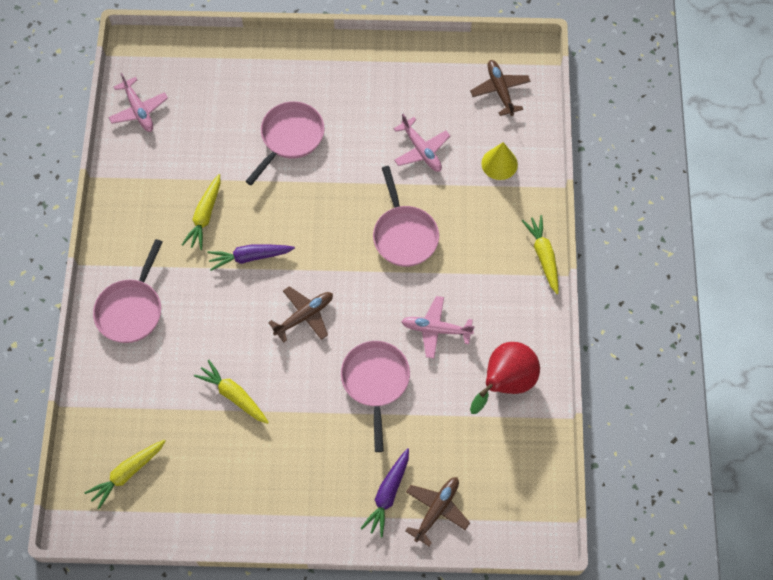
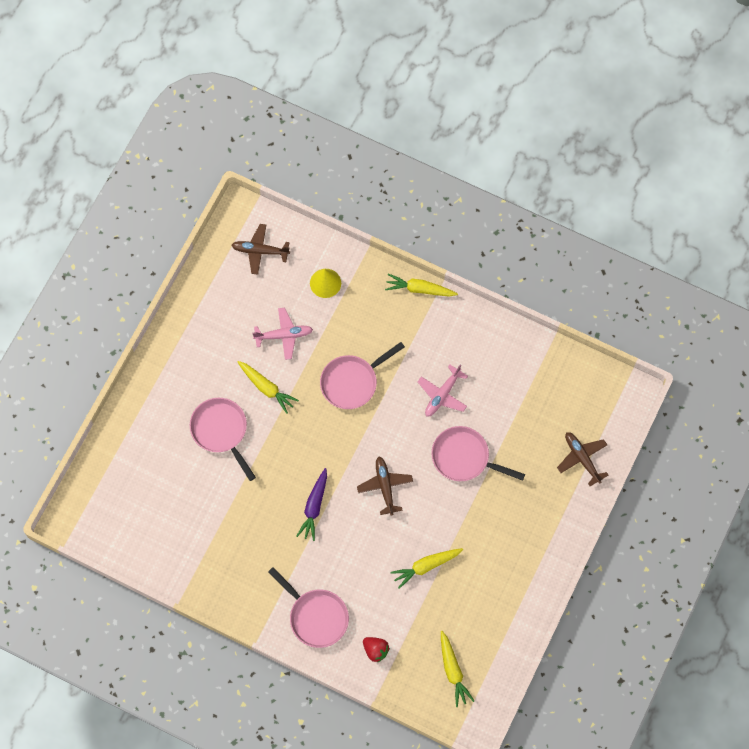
camera: 65 degrees left, 5 degrees up
(118, 384) = (375, 650): none -> red strawberry
(139, 110) = (132, 541): pink plane -> none
(205, 216) = (260, 527): yellow carrot -> yellow carrot (266, 388)
(388, 494) = (555, 487): purple carrot -> none
(404, 235) = (352, 382): pink pan -> pink pan turned 135 degrees clockwise
(505, 383) = (508, 365): red pear -> none

